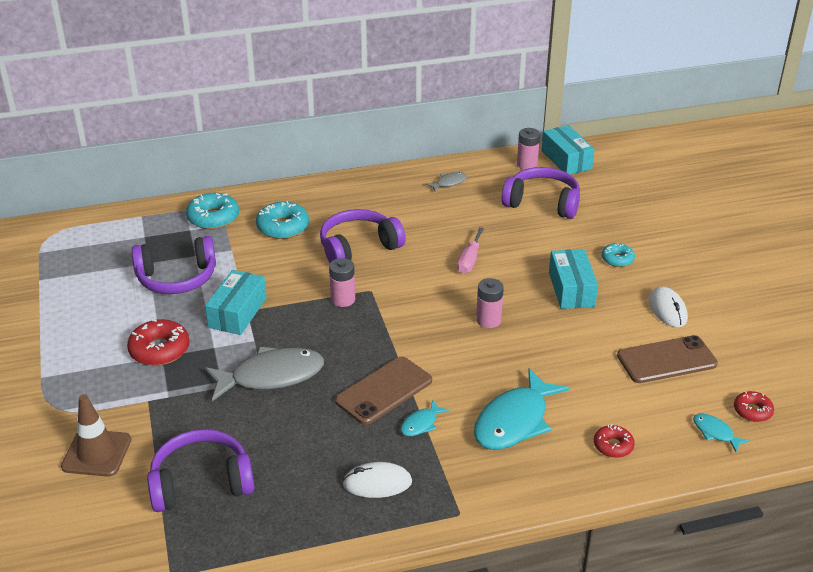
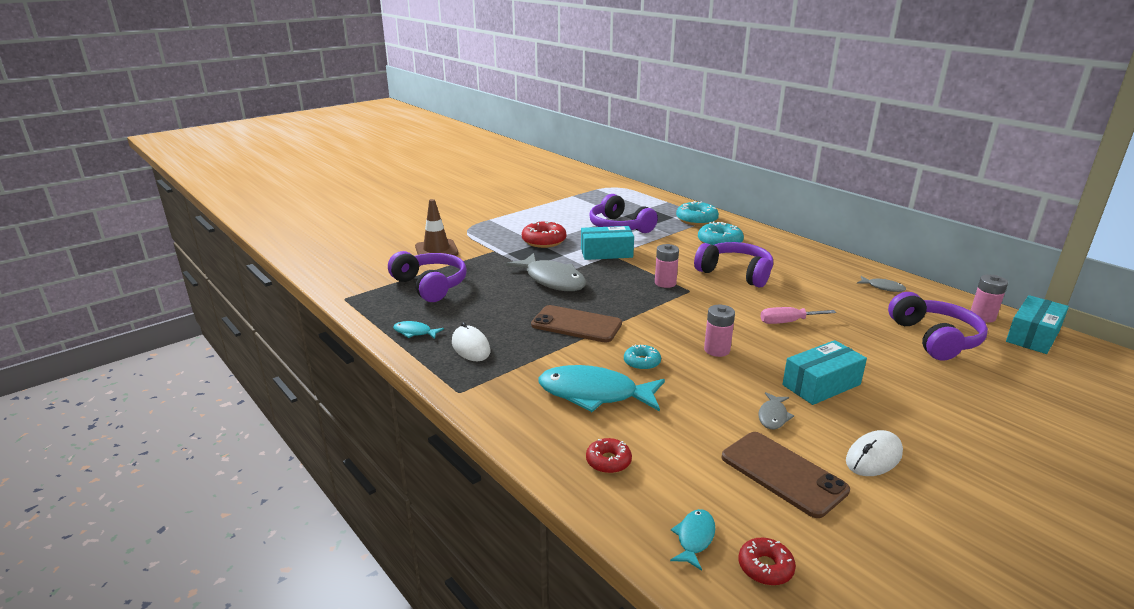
camera: 65 degrees right, 10 degrees down
(421, 424) = (552, 349): turquoise fish -> turquoise fish (415, 332)
(598, 333) = (773, 416): none -> grey fish
(617, 259) = (913, 403): turquoise donut -> turquoise donut (642, 362)

